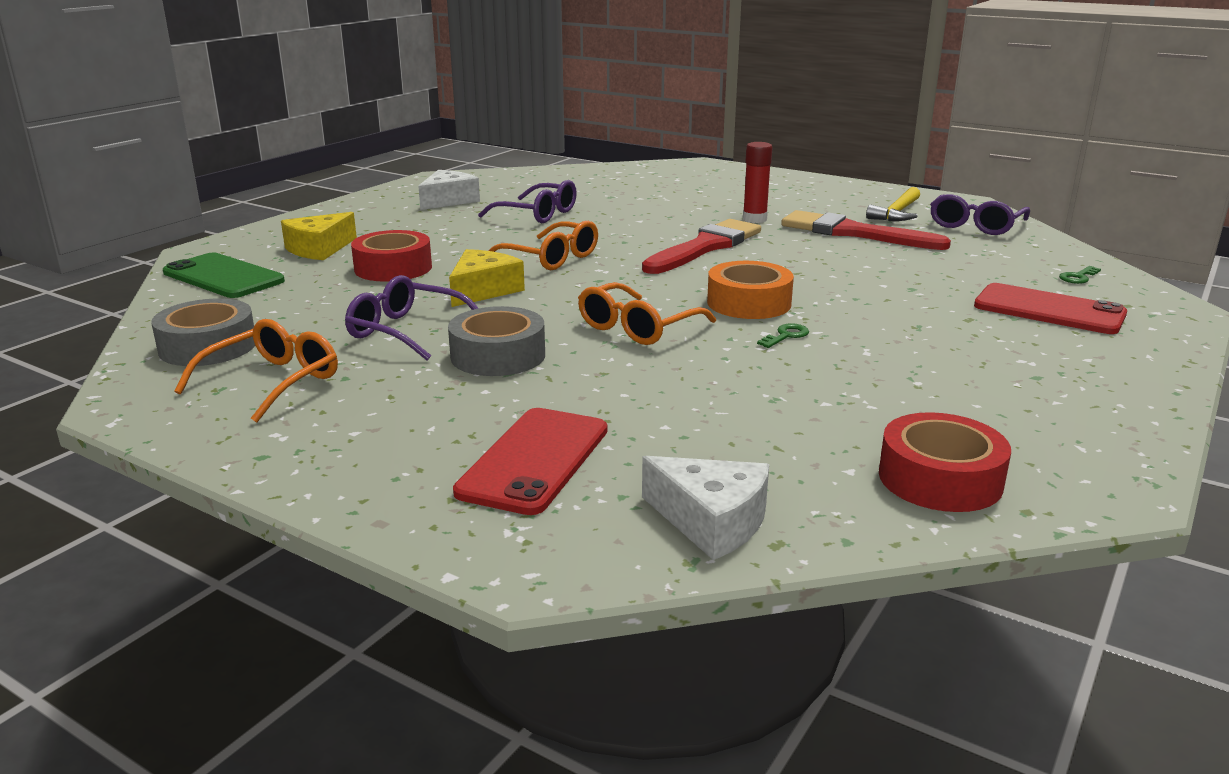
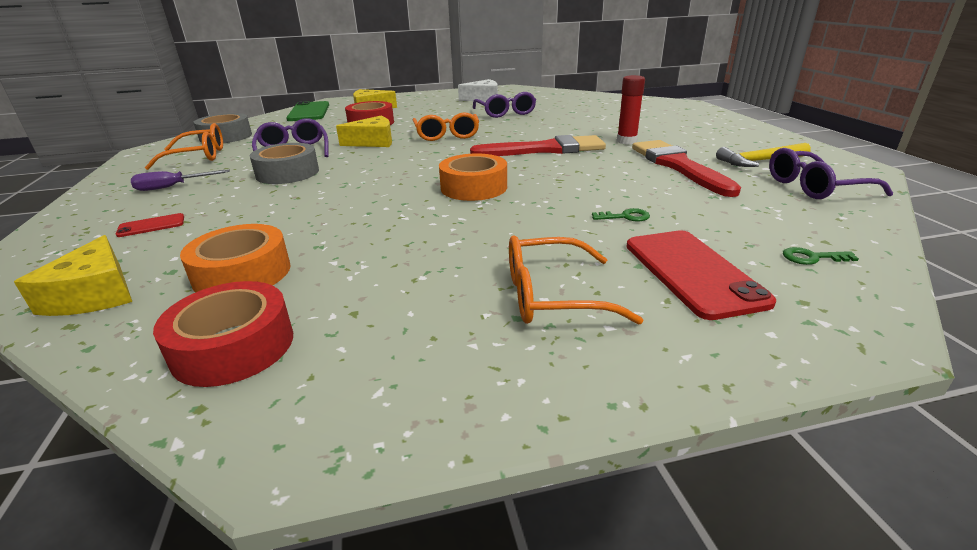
camera: 45 degrees right, 5 degrees up
(391, 423) = (172, 187): none -> purple screwdriver
(535, 460) = (151, 226): red phone -> red phone, size x0.48
(638, 328) = (379, 181): orange glasses -> orange glasses (552, 296)
(711, 521) = (94, 294): white cheese -> yellow cheese
(783, 444) = (242, 273): none -> orange tape
(786, 336) = (436, 213): green key -> green key (625, 217)

